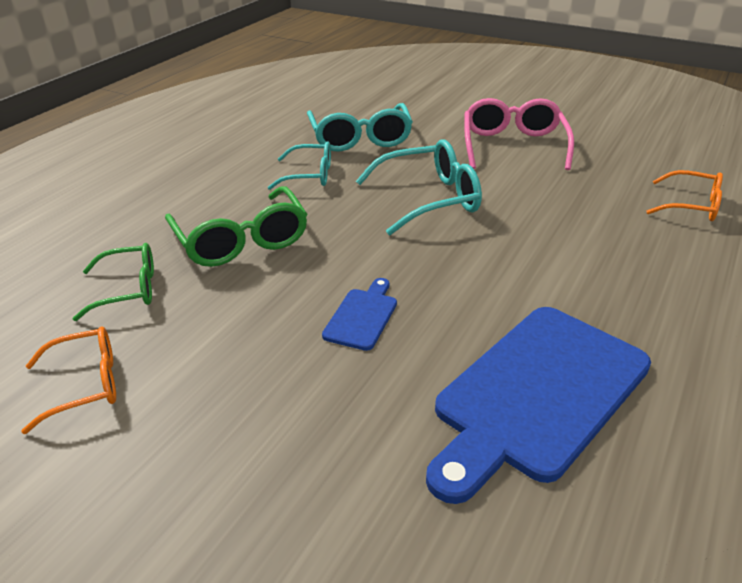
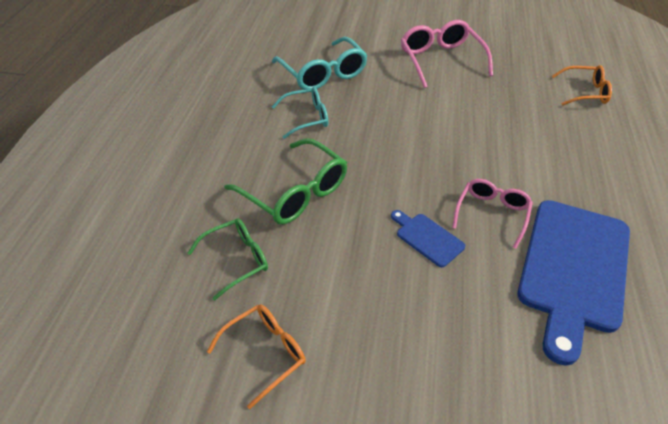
camera: 20 degrees left, 10 degrees up
(362, 316) = (427, 238): blue cutting board -> blue cutting board turned 45 degrees counterclockwise
(428, 199) = (410, 123): turquoise glasses -> none
(465, 309) = (491, 214): none -> pink glasses

